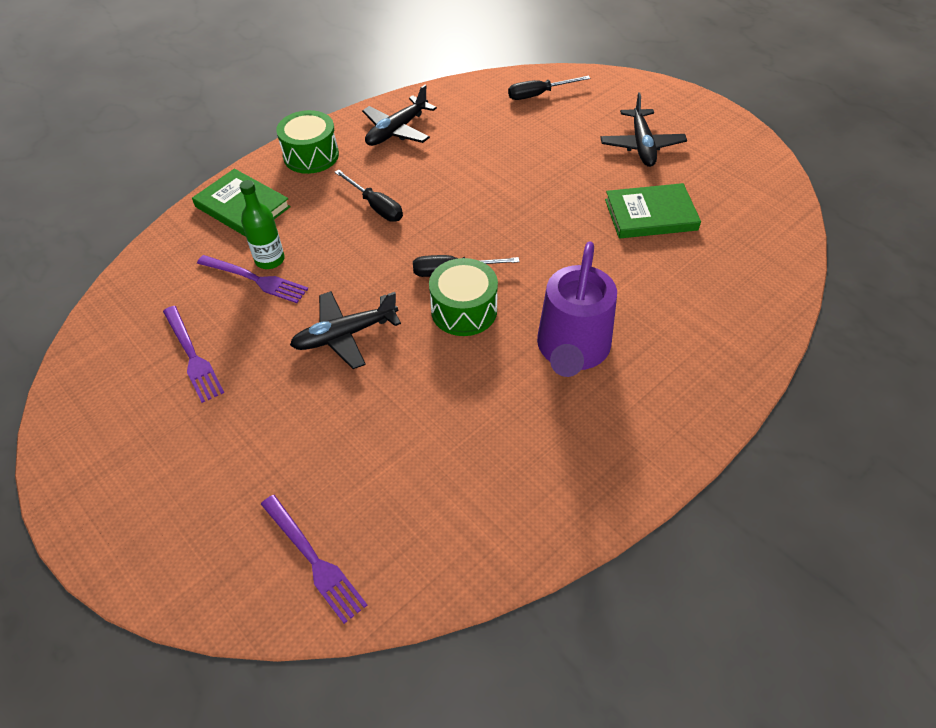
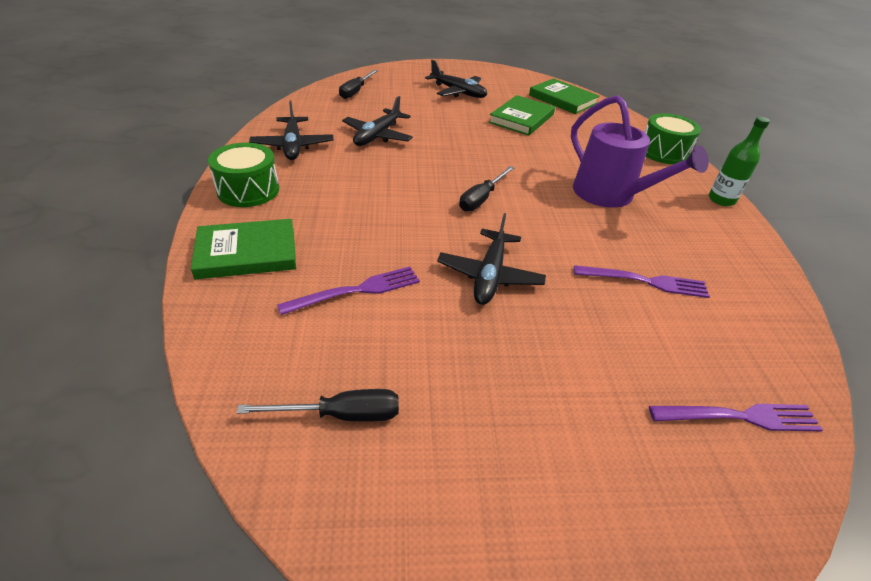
camera: 55 degrees left, 10 degrees down
(193, 357) = (409, 381): purple fork -> purple fork (646, 282)
(270, 260) = (343, 271): green bottle -> green bottle (721, 200)
(376, 206) = (362, 193): black screwdriver -> black screwdriver (340, 415)
(464, 310) = (527, 213): green drum -> green drum (663, 152)
(476, 157) = (377, 136): none -> black plane
(752, 218) = (562, 99): none -> green book

